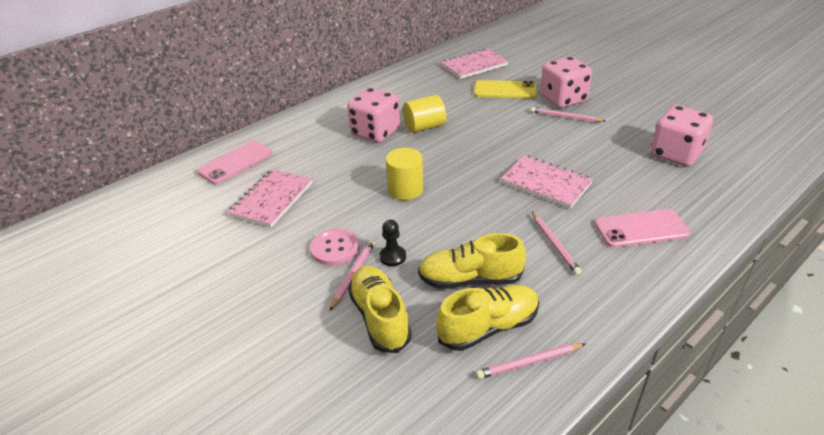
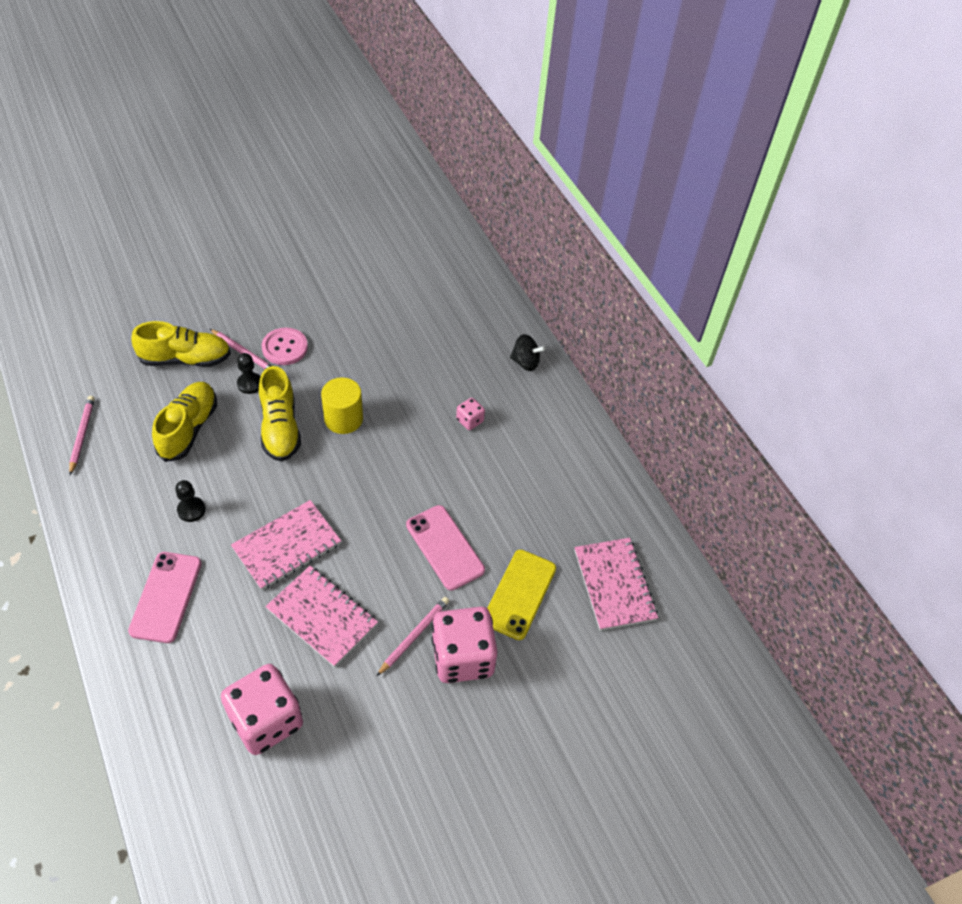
camera: 100 degrees right, 15 degrees up
(235, 162) = (463, 296): pink phone -> pink phone (445, 547)
(272, 199) = (383, 316): pink notebook -> pink notebook (322, 617)
(305, 121) = (525, 362): none -> black spinning top
(375, 132) = (470, 420): pink dice -> pink dice, size x0.45
(424, 127) = (461, 471): yellow cylinder -> none
(488, 327) = (131, 422): yellow shoe -> yellow shoe (280, 428)
(554, 244) = (191, 510): pink pencil -> black pawn

